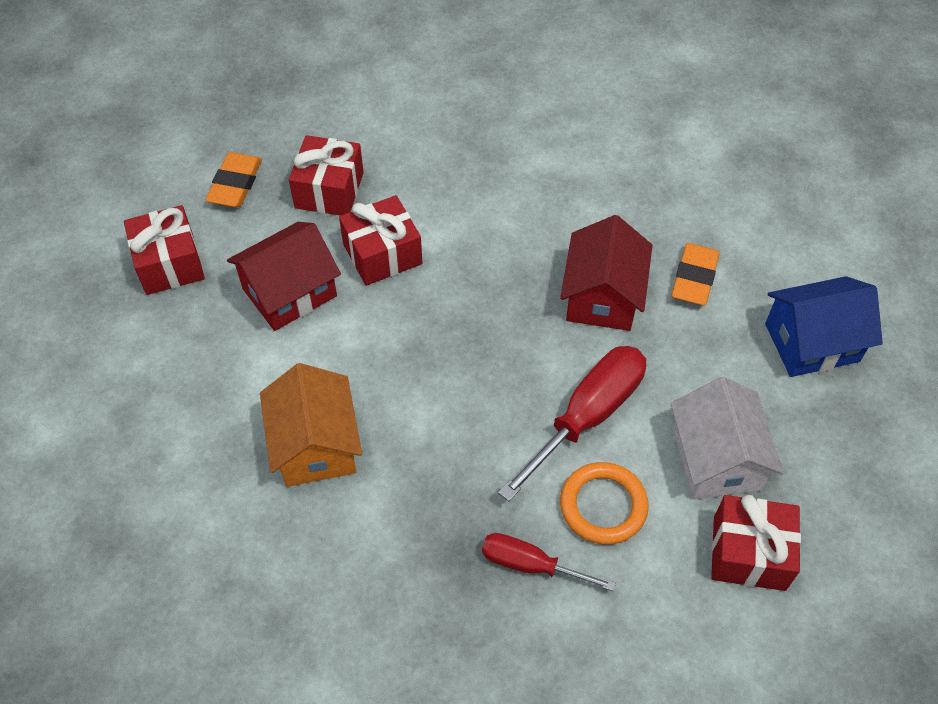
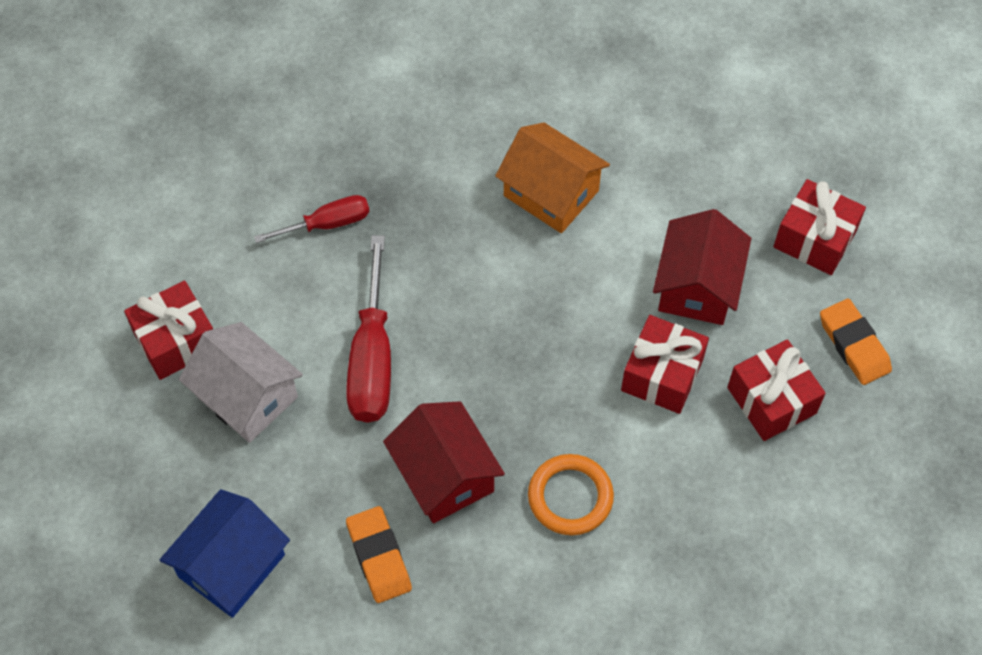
camera: 140 degrees right, 5 degrees up
(603, 506) = (307, 299): orange ring -> orange ring (570, 497)

